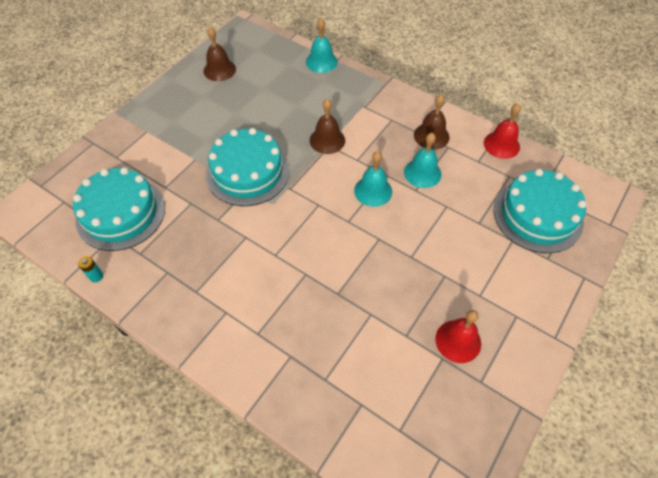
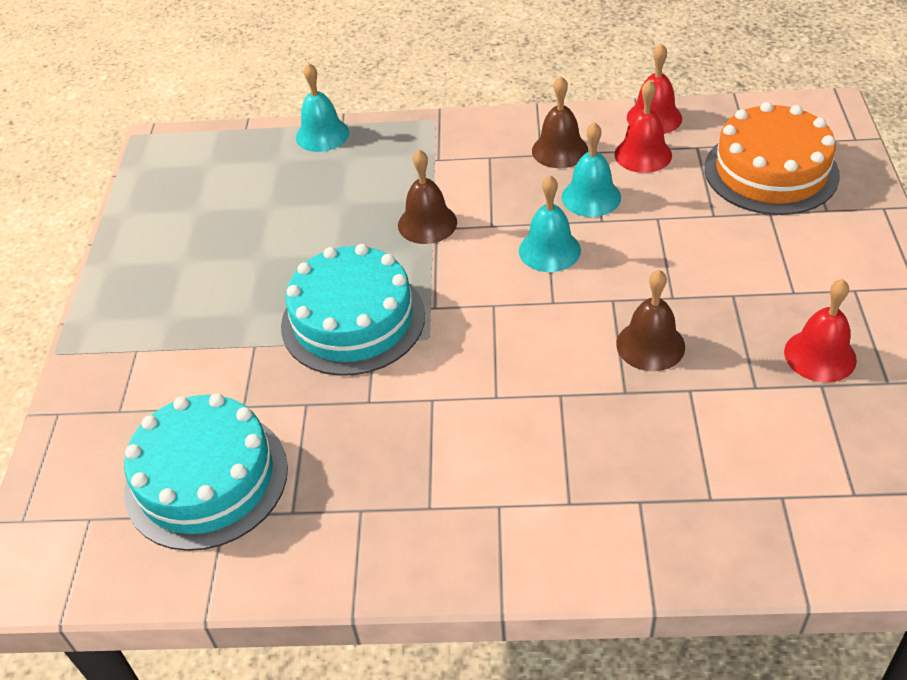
camera: 30 degrees left, 10 degrees down
(96, 276) = (253, 583): turquoise battery -> none
(219, 70) = (175, 215): brown bell -> brown bell (650, 345)
(474, 163) = (643, 154): none -> red bell
(537, 215) = (771, 171): turquoise cake -> orange cake

